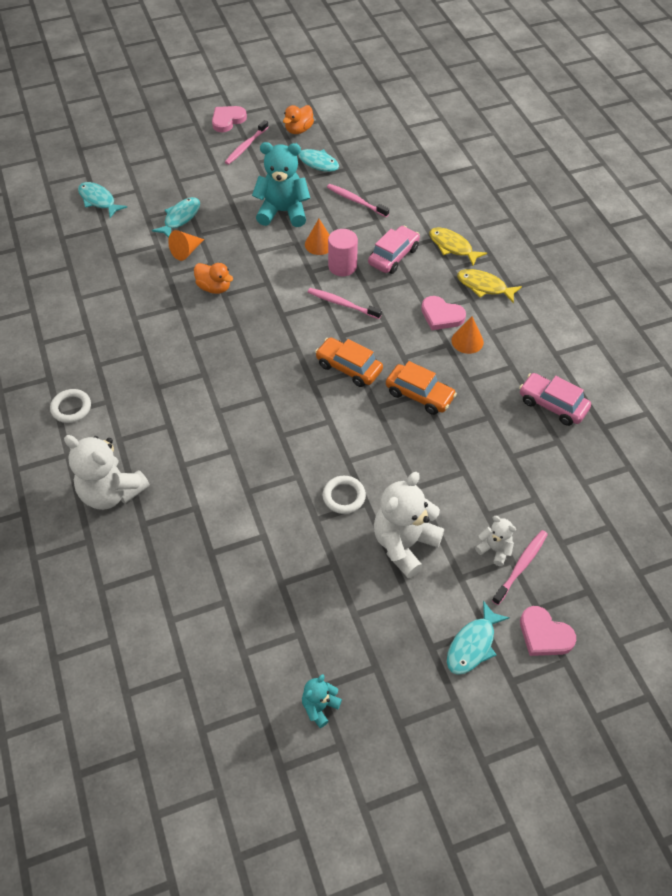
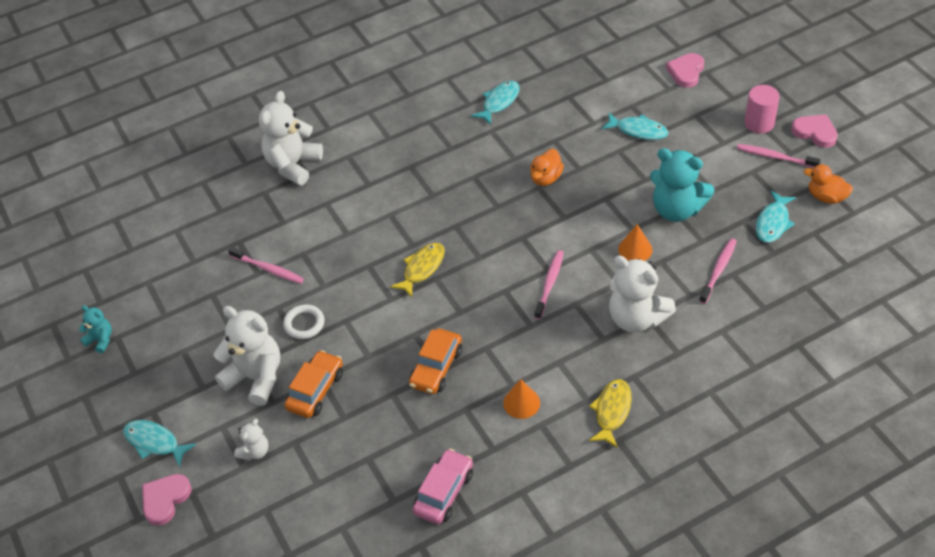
camera: 85 degrees right, 5 degrees down
(71, 408) = (377, 117): white ring -> none
(98, 200) = (643, 66): turquoise fish -> turquoise fish (499, 102)
(186, 251) = (590, 146): orange cone -> none
(283, 212) = (676, 209): turquoise teddy bear -> turquoise teddy bear turned 120 degrees clockwise
(342, 266) = (606, 275): pink cylinder -> pink cylinder (759, 123)
(348, 367) = (461, 303): orange car -> orange car (316, 390)
(393, 256) = (636, 318): pink car -> white teddy bear
(441, 315) = (554, 374): pink heart -> pink heart (686, 72)
(452, 247) = (670, 373): yellow fish -> yellow fish (422, 269)
(521, 566) = (237, 475): pink toothbrush -> pink toothbrush (268, 269)

